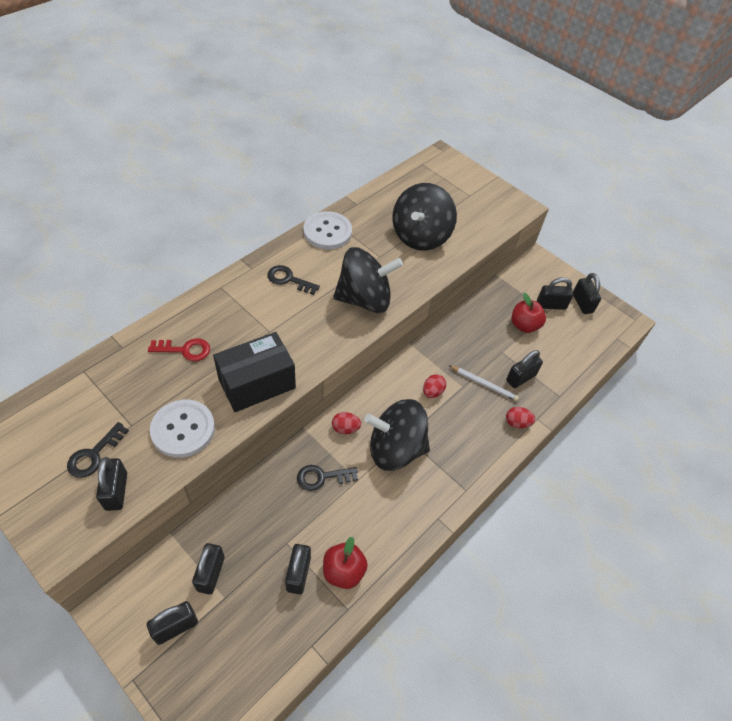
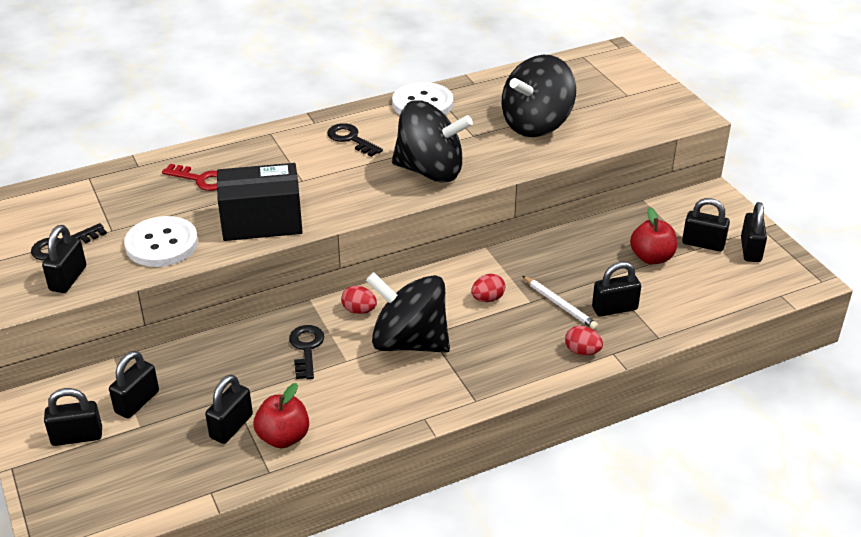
camera: 25 degrees right, 15 degrees down
(322, 477) = (306, 348): black key -> black key turned 75 degrees clockwise

